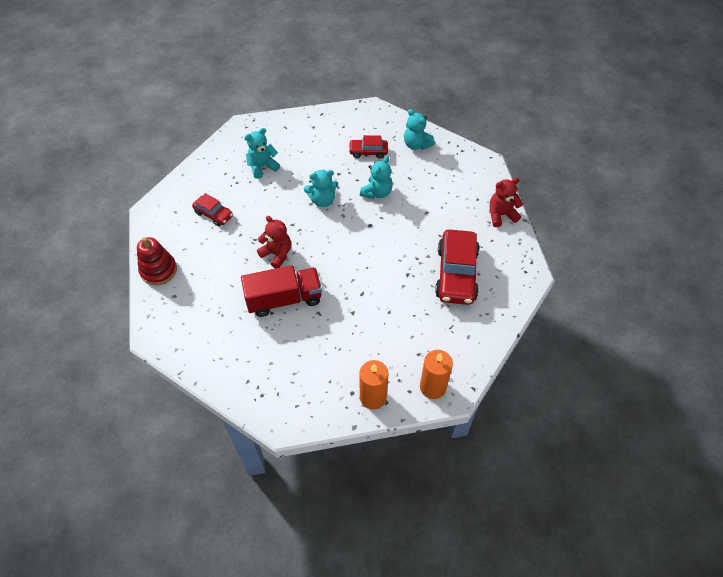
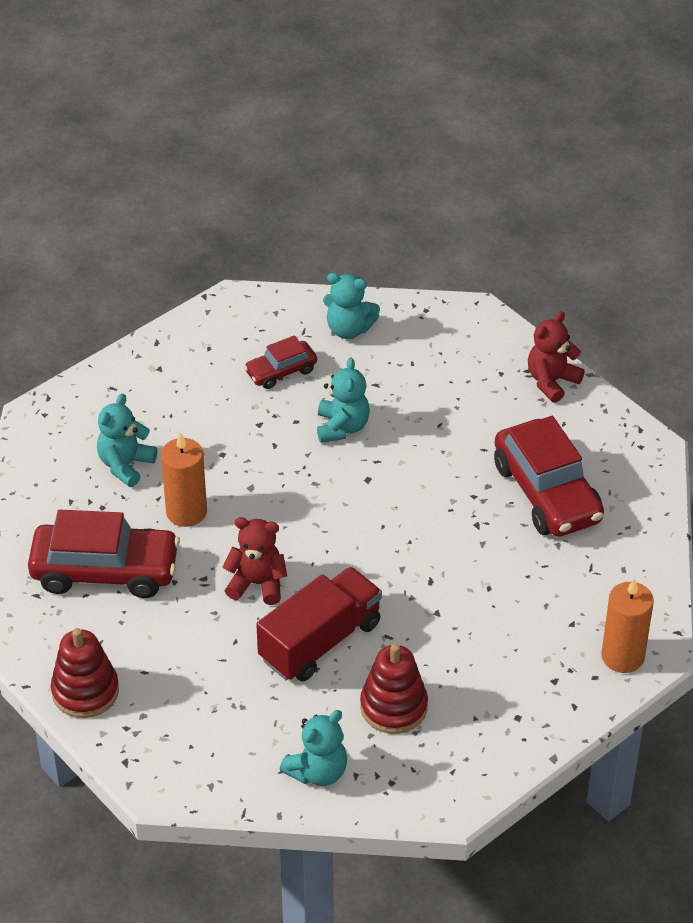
camera: 30 degrees left, 10 degrees down
(214, 214) = (105, 571): red car -> red car, size x1.90
(293, 353) = (393, 707): none -> red stacking toy
(322, 200) = (265, 474): turquoise teddy bear -> turquoise teddy bear (317, 771)
(373, 397) = (551, 708): orange candle -> orange candle (186, 512)

